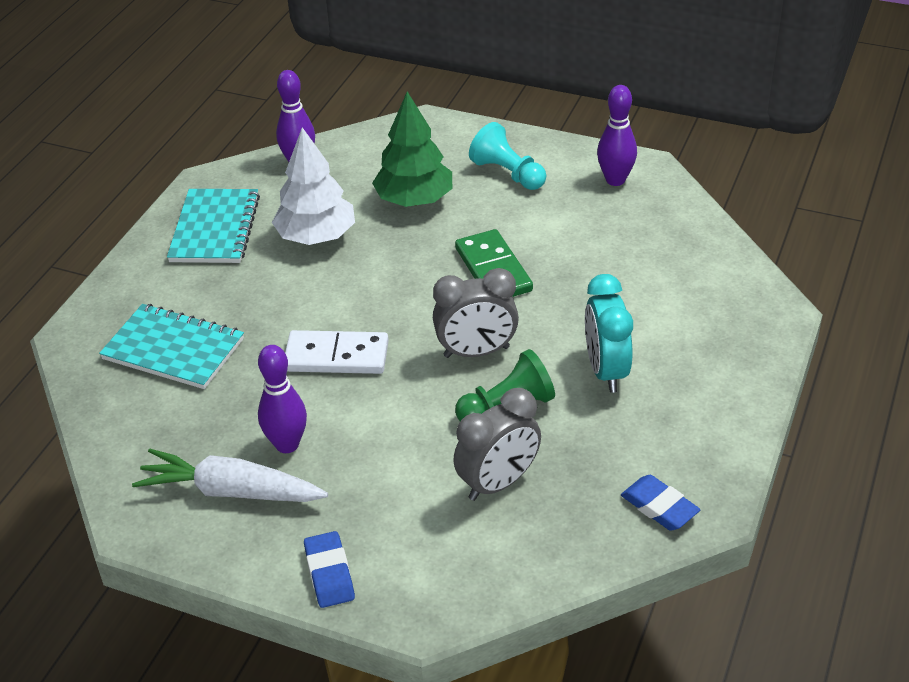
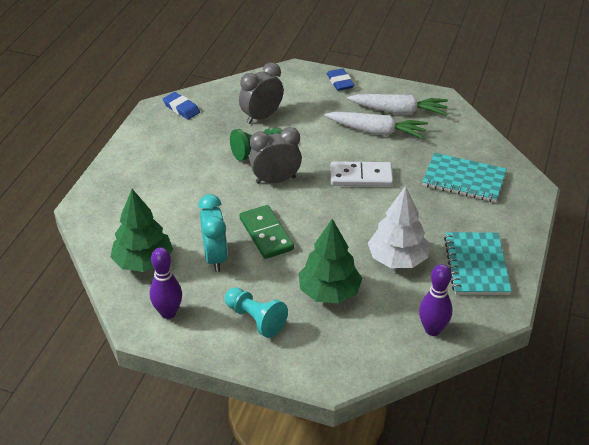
camera: 175 degrees right, 0 degrees up
(287, 444) = (376, 131): purple bowling pin -> white carrot
(606, 371) = (198, 170): turquoise clock -> turquoise clock (215, 257)
(661, 235) = (143, 262): none -> green tree

